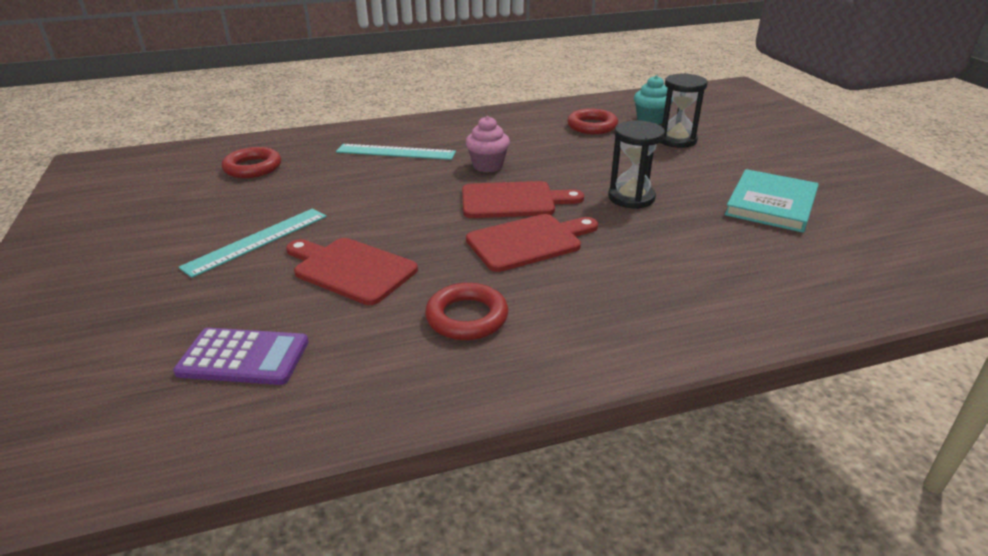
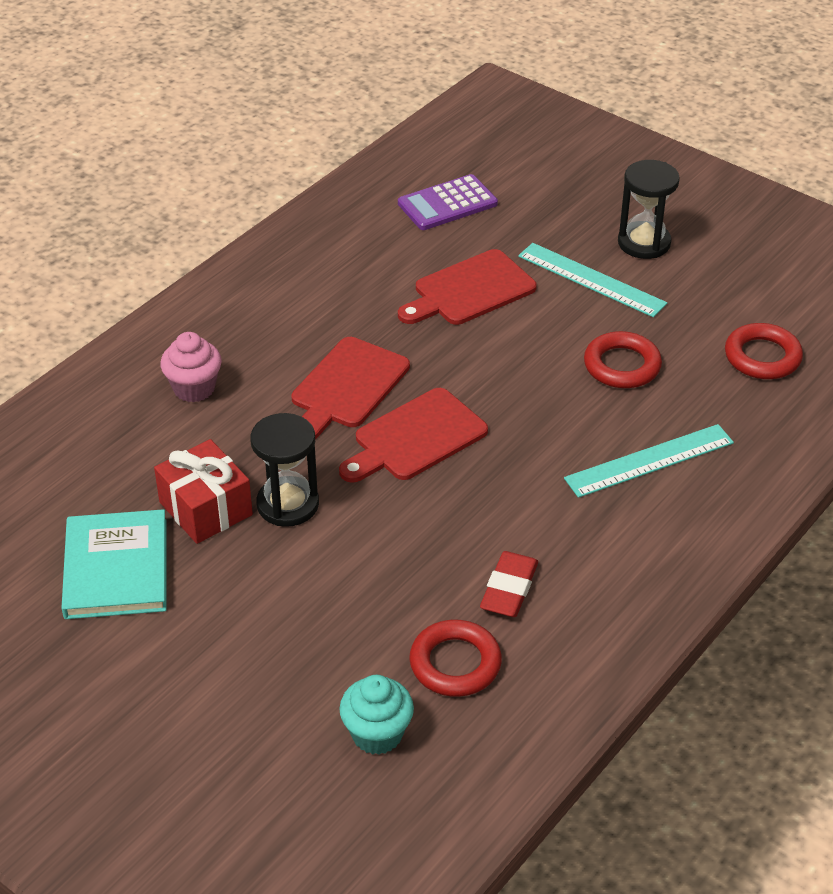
camera: 145 degrees right, 10 degrees up
(257, 241) = (591, 280): turquoise ruler -> turquoise ruler turned 60 degrees counterclockwise
(351, 269) = (470, 290): red cutting board -> red cutting board turned 150 degrees clockwise
(467, 317) = (328, 292): red ring -> red ring (622, 365)
(488, 166) = (506, 487): pink cupcake -> pink cupcake (194, 388)
(537, 137) = (509, 589): none -> red eraser
(676, 140) = (301, 681): black hourglass -> black hourglass (644, 243)
(691, 212) = (205, 508): none -> red gift

